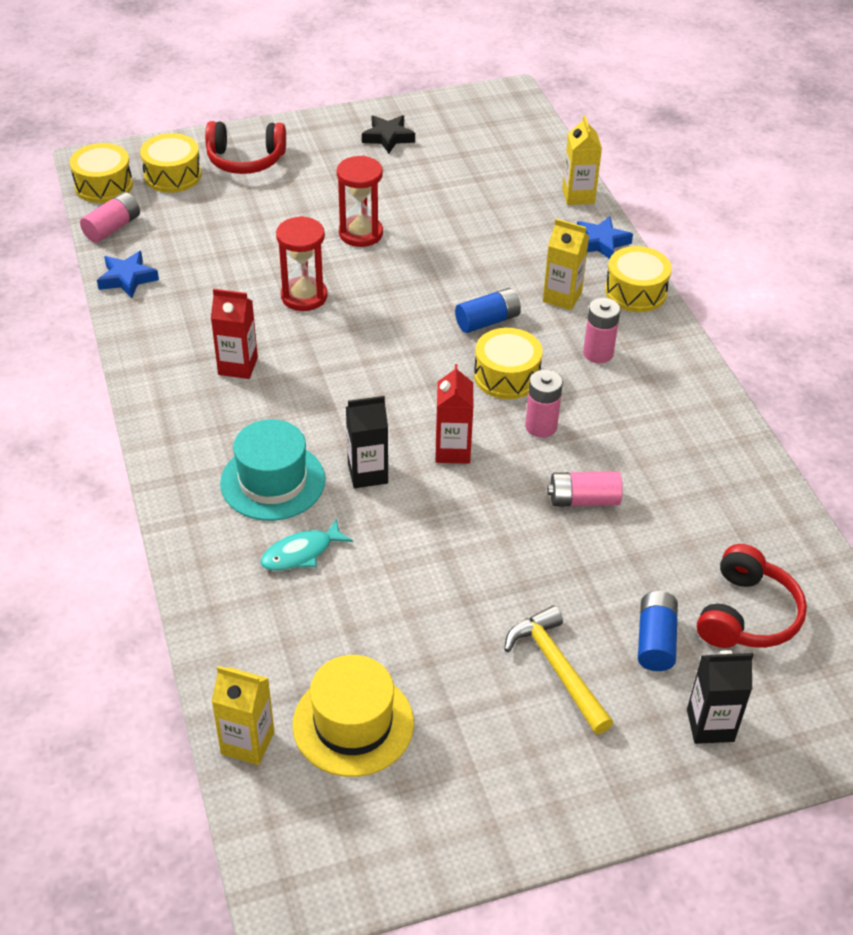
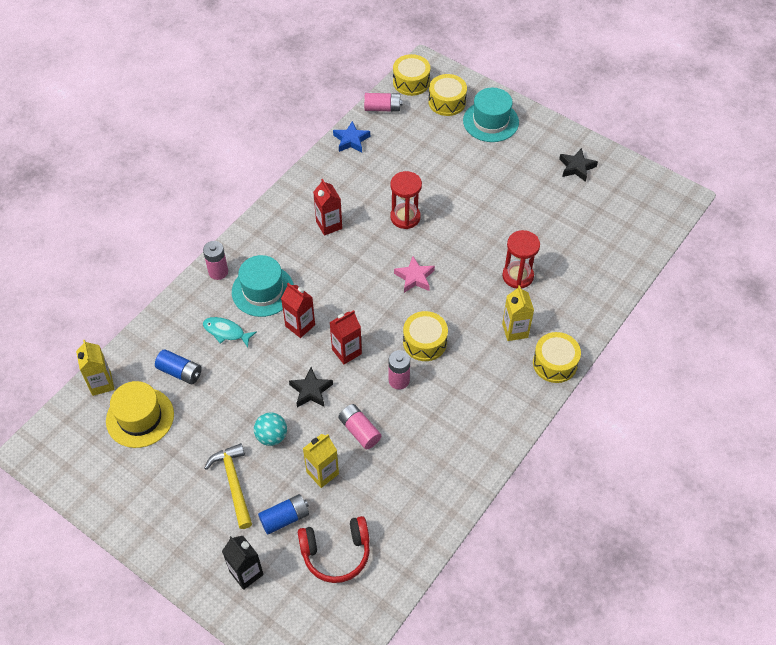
camera: 55 degrees right, 10 degrees up
(246, 160) = (490, 121): red headphones -> turquoise hat
(361, 233) = (479, 208): red hourglass -> red hourglass (517, 276)
(367, 473) = (300, 325): black carton -> red carton
(403, 335) = (414, 277): none -> pink star
(480, 515) = (311, 390): none -> black star
(487, 321) = (461, 308): blue battery -> blue battery (180, 372)
(516, 590) = (271, 436): none -> turquoise ball
(557, 668) = (233, 483): yellow hammer -> yellow hammer turned 45 degrees counterclockwise
(578, 196) = (617, 286): yellow carton -> yellow carton (322, 473)
(598, 353) = (482, 374): pink battery -> pink battery (218, 272)
(601, 242) = (583, 322): blue star -> none

